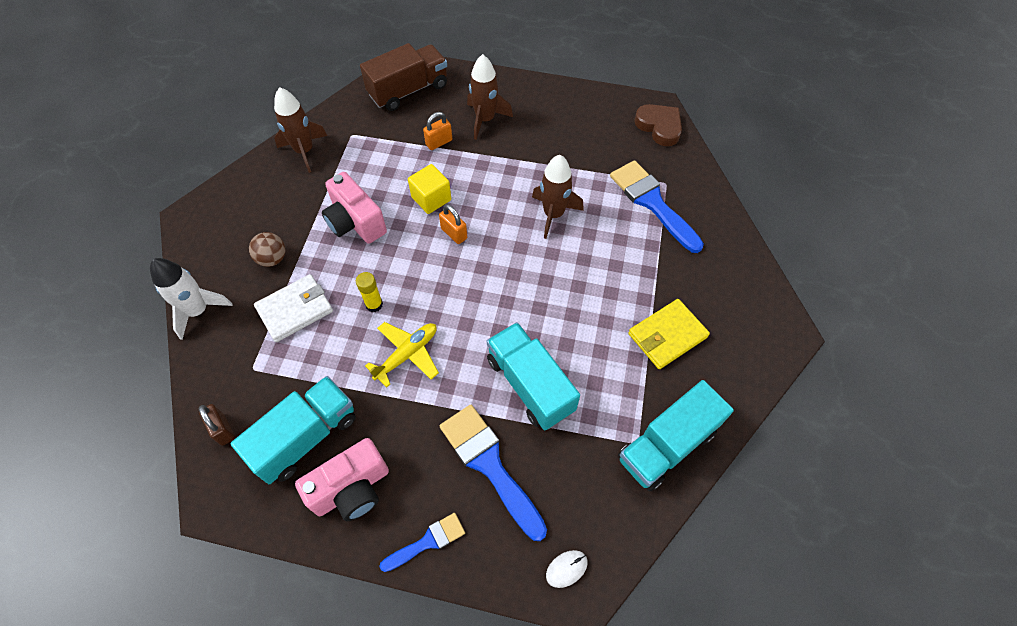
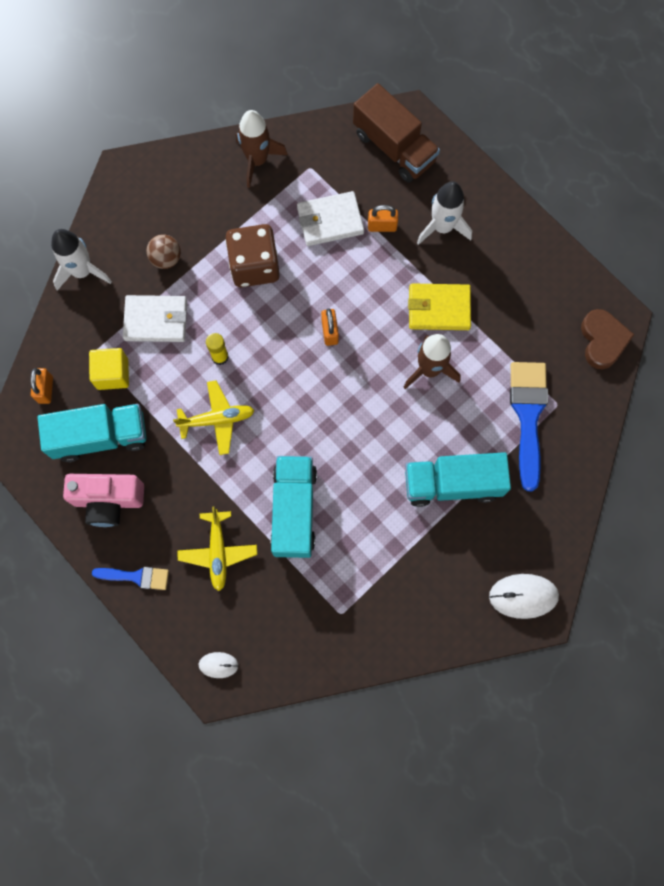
camera: 35 degrees right, 15 degrees up
(223, 429) = (46, 390): brown padlock -> orange padlock
(355, 222) = (254, 266): pink camera -> brown dice
(395, 160) = (330, 221): none -> white wallet
(408, 90) = (394, 147): brown truck -> brown truck turned 45 degrees clockwise
(431, 198) = (334, 283): yellow cube -> yellow cube (112, 374)
(485, 119) = (442, 227): brown rocket -> white rocket
(489, 465) = (218, 552): blue brush -> yellow plane
(667, 335) = (436, 546): yellow wallet -> yellow wallet (439, 308)
(667, 445) = (362, 632): turquoise truck -> turquoise truck (452, 484)
(763, 328) = (523, 596): none -> white mouse

